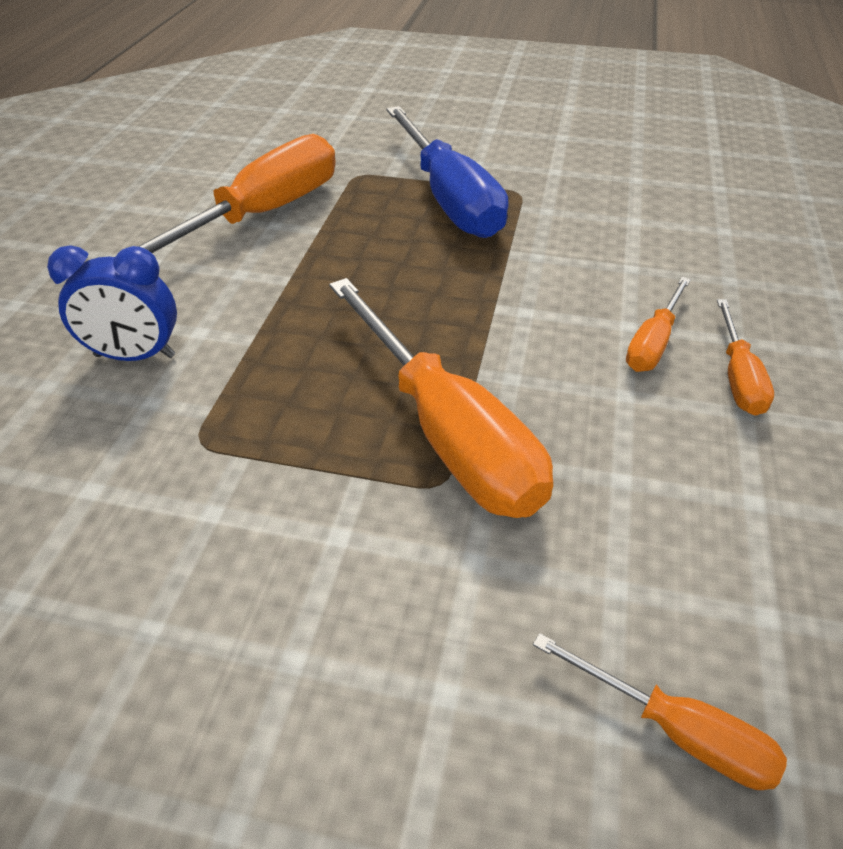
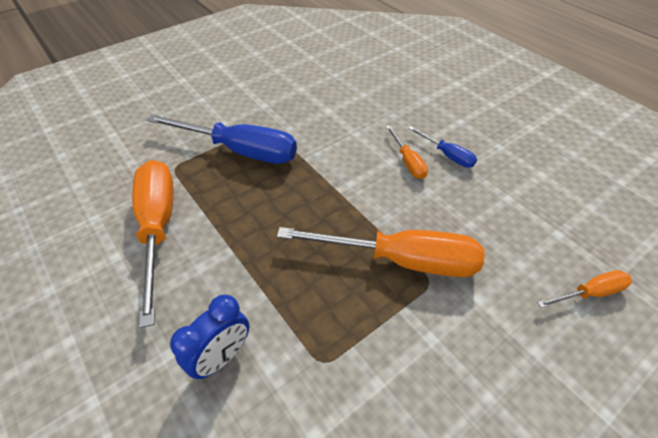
camera: 50 degrees left, 5 degrees up
(738, 377) = (447, 155): orange screwdriver -> blue screwdriver

